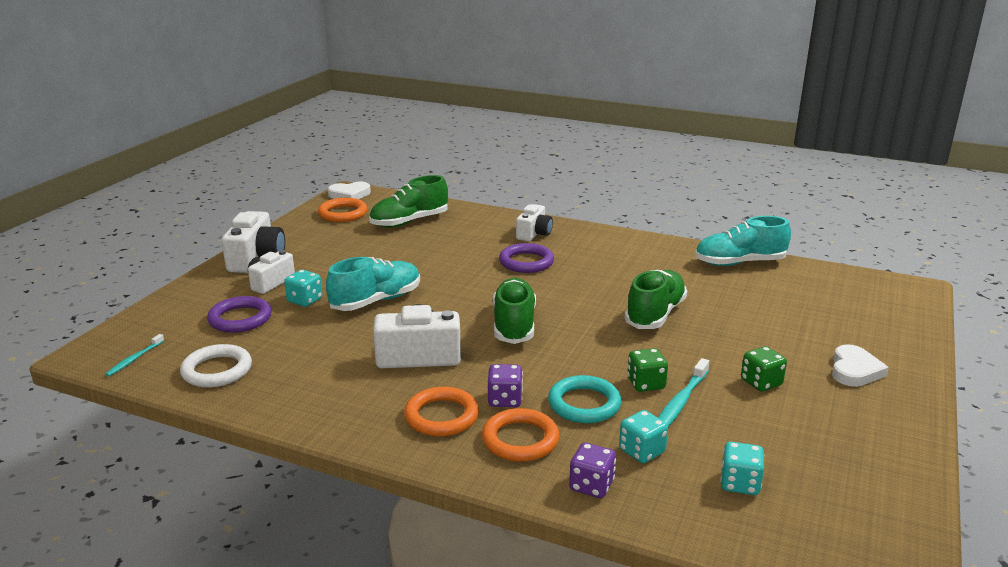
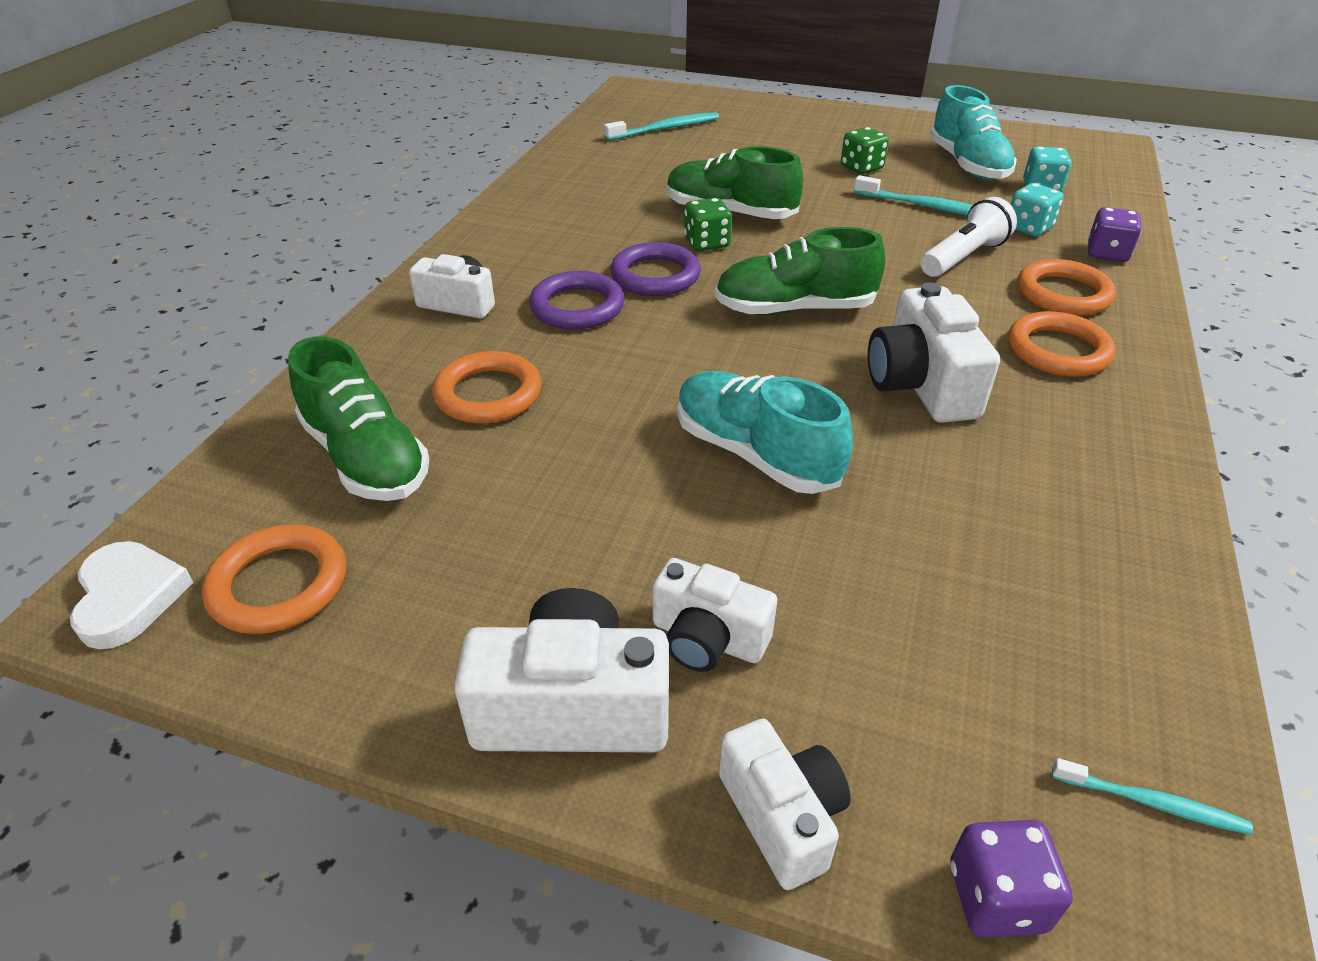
camera: 95 degrees left, 15 degrees up
(189, 290) = (782, 816): none -> white camera
(217, 370) = (1101, 624): white ring -> none
(240, 319) = (893, 647): purple ring -> purple ring (655, 276)
(305, 300) = (779, 556): turquoise dice -> none
(448, 242) = (488, 394): none -> orange ring
(505, 400) = (989, 307): purple dice -> purple dice (996, 897)
(584, 404) = (963, 257): turquoise ring -> white flashlight
(646, 384) = (898, 223): green dice -> green dice (706, 243)
(739, 263) = (574, 159): turquoise shoe -> turquoise shoe (967, 165)
(819, 298) = (666, 129): none -> turquoise toothbrush
(854, 370) = (815, 128): white heart -> none

